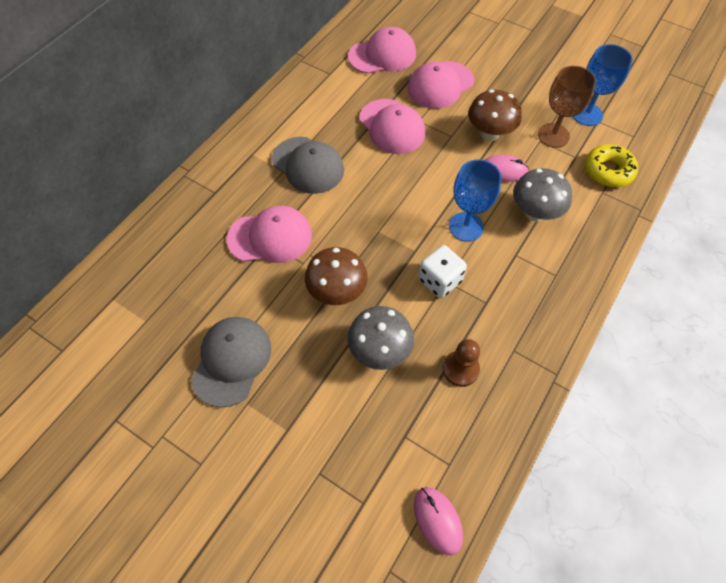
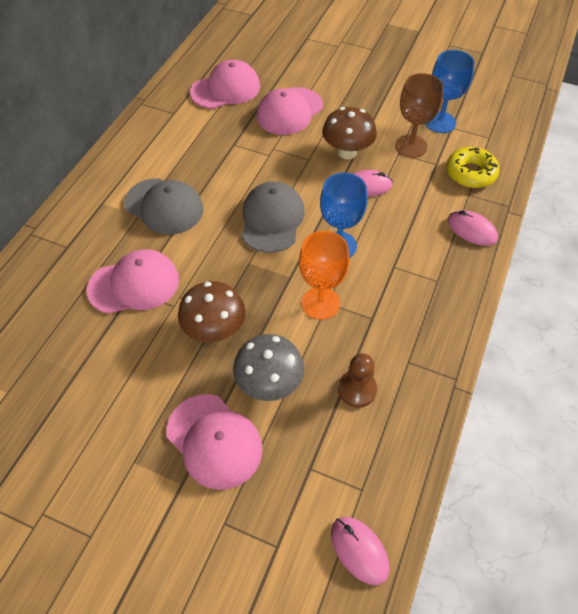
camera: 10 degrees left, 5 degrees down
(231, 361) = (110, 420): grey cap -> grey cap (272, 219)
(392, 127) = (246, 157): pink cap -> pink cap (214, 441)
(439, 280) = (320, 303): white dice -> orange goblet
(534, 213) = (405, 223): grey mushroom -> none
(599, 229) = (471, 230): none -> pink mouse

